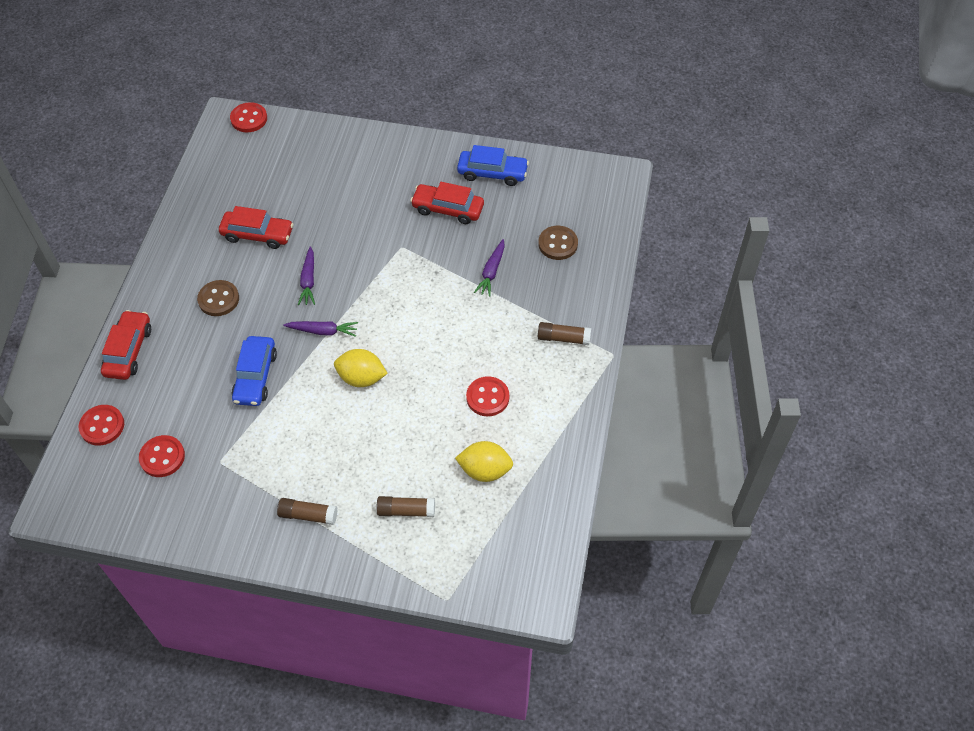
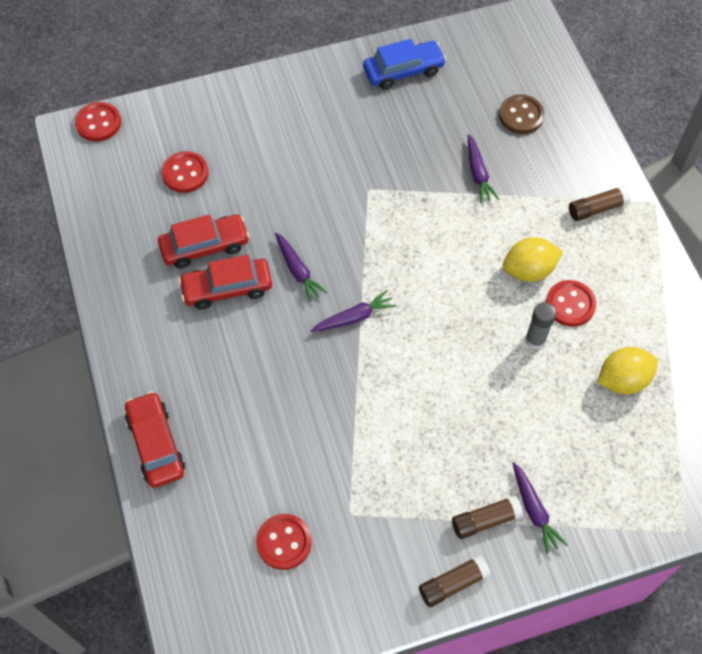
camera: 30 degrees left, 5 degrees up
(102, 426) = (189, 544): red button -> red button (185, 173)
(218, 299) = (215, 337): brown button -> none
(255, 376) = (319, 402): blue car -> none
(348, 527) = (534, 511): none -> purple carrot
(361, 378) = (431, 347): yellow lemon -> yellow lemon (529, 270)
(406, 510) = (578, 462): brown glue stick -> brown glue stick (453, 583)
(441, 410) = (535, 340): none -> grey glue stick
(448, 209) = (386, 128): red car -> red car (227, 288)

